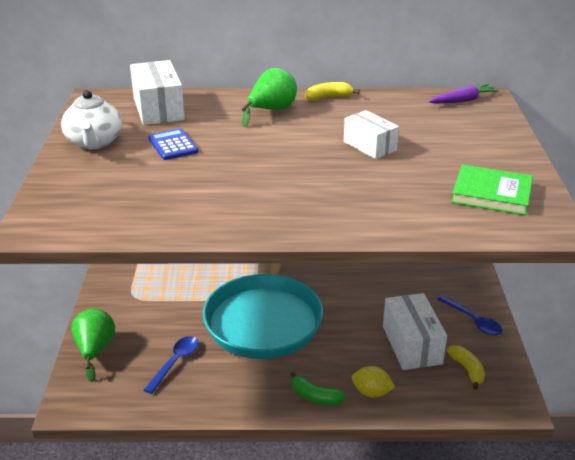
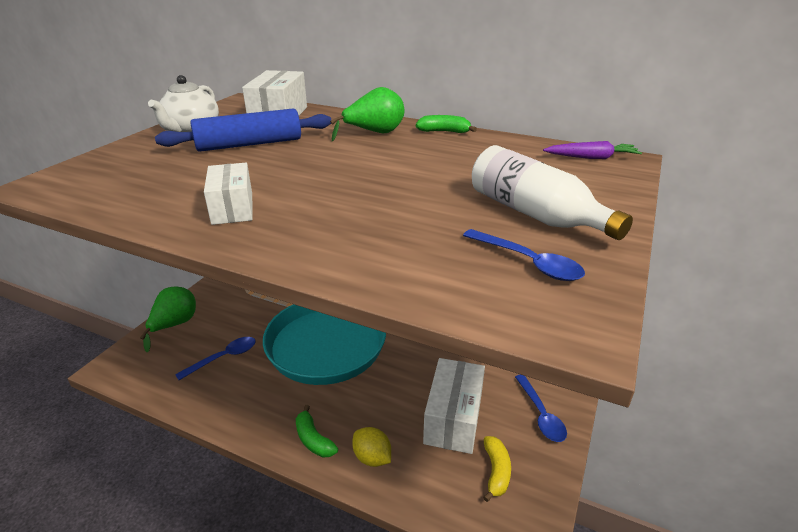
camera: 25 degrees right, 0 degrees up
(173, 145) = (249, 144): blue calculator -> blue rolling pin
(328, 97) = (444, 132): yellow banana -> green banana
(370, 146) = (435, 180): white box -> white box (232, 208)
(465, 158) = (535, 214): none -> white bottle
(491, 194) = (528, 262): green book -> blue spoon

